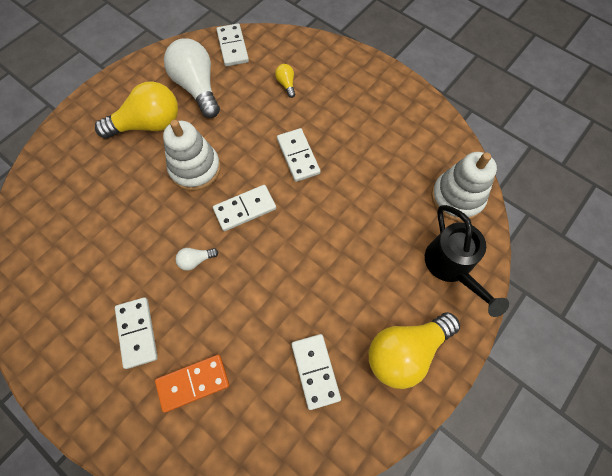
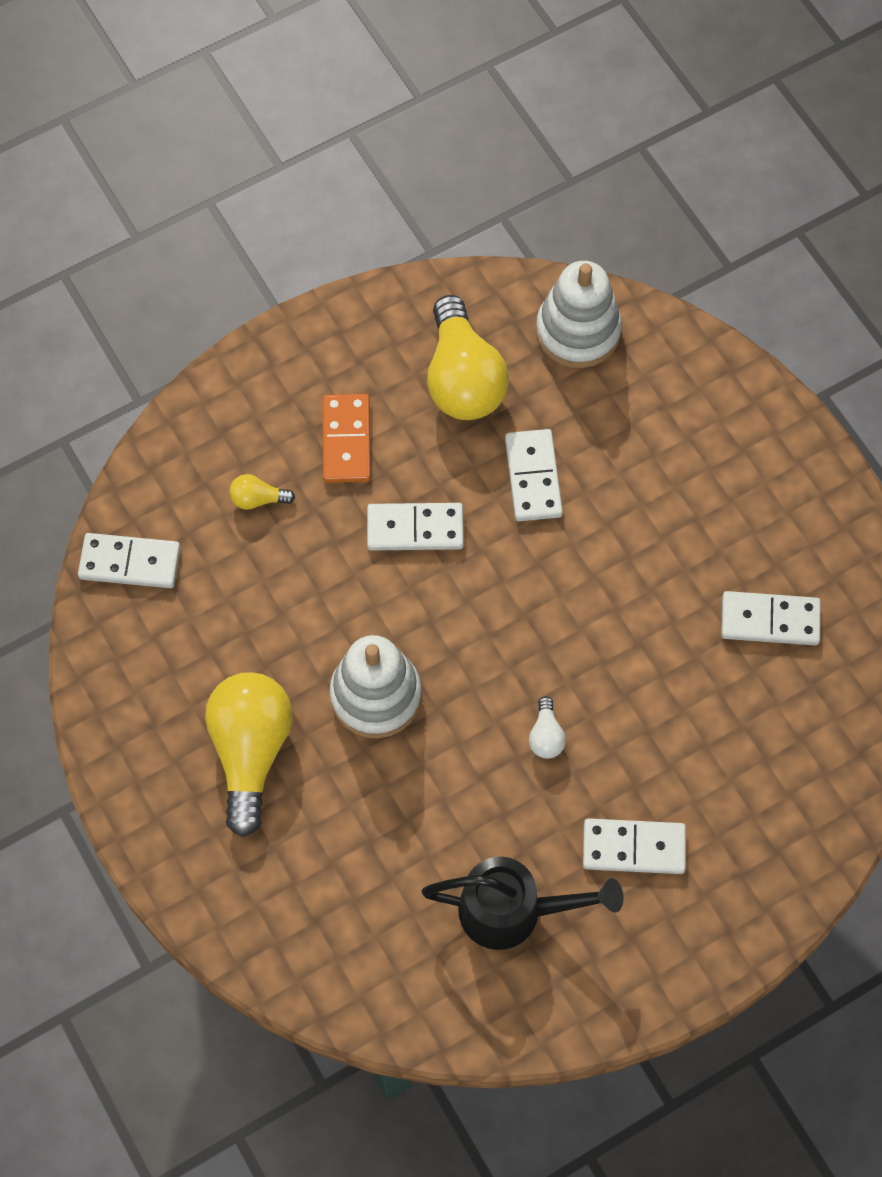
camera: 70 degrees left, 0 degrees up
(193, 383) = (733, 786): orange domino -> orange domino (346, 440)
(197, 87) = (201, 649): white light bulb -> none
(245, 209) = (483, 639): white domino -> white domino (533, 477)
(405, 351) = (781, 496): yellow light bulb -> yellow light bulb (463, 378)
(451, 266) = (682, 387): black watering can -> black watering can (512, 911)

